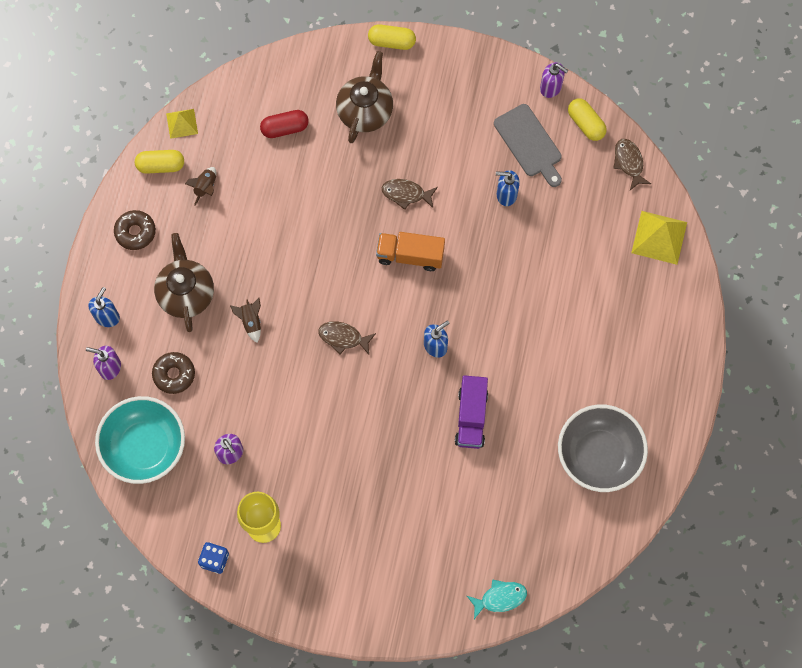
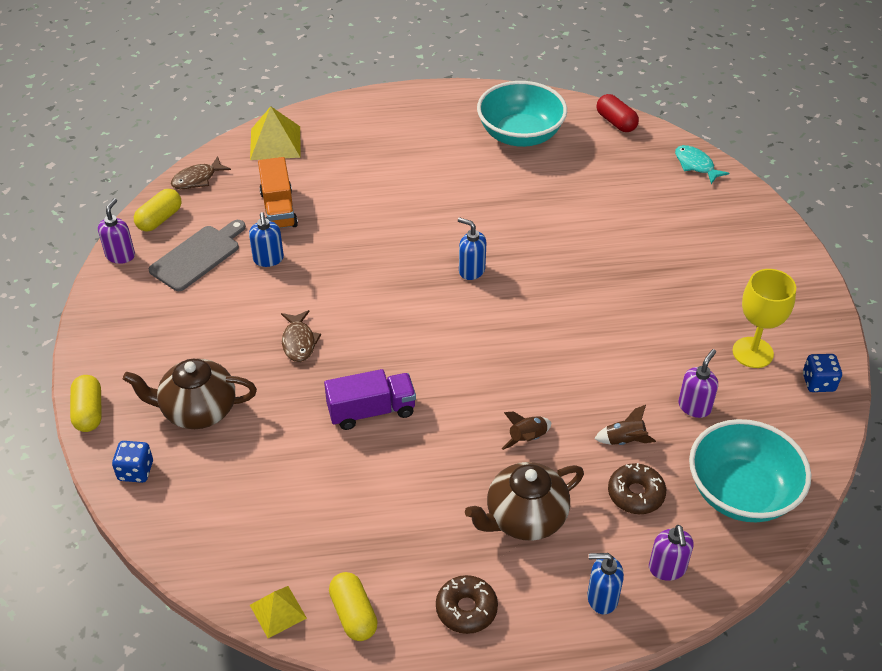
camera: 110 degrees left, 25 degrees down
(205, 187) = (367, 548): brown rocket -> brown rocket (624, 440)
(285, 128) = (248, 486): red capsule -> red capsule (616, 122)
(326, 62) = (136, 471): none -> blue dice
(343, 338) = (502, 347): brown fish -> none
(410, 256) = (376, 318): orange truck -> orange truck (279, 209)
(471, 417) = (534, 225): purple truck -> purple truck (371, 411)
(598, 455) = (520, 135): grey bowl -> turquoise bowl

